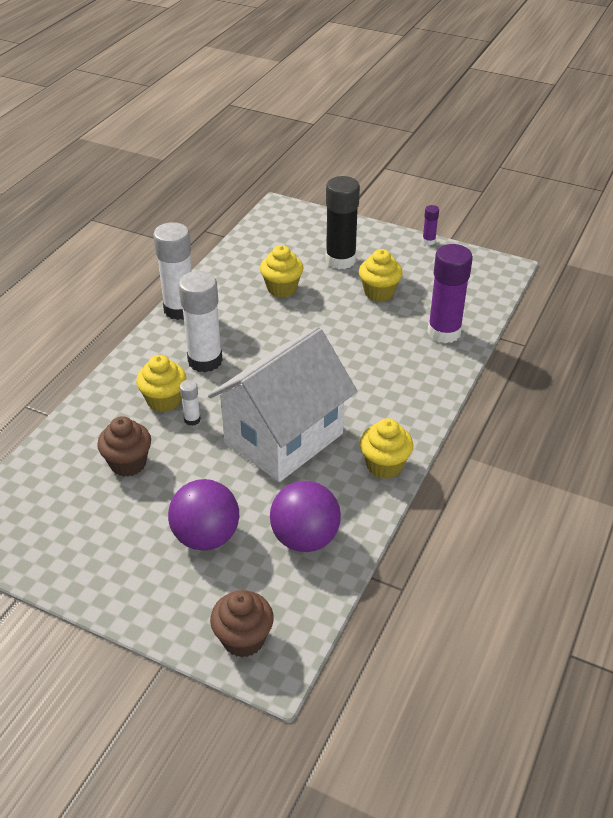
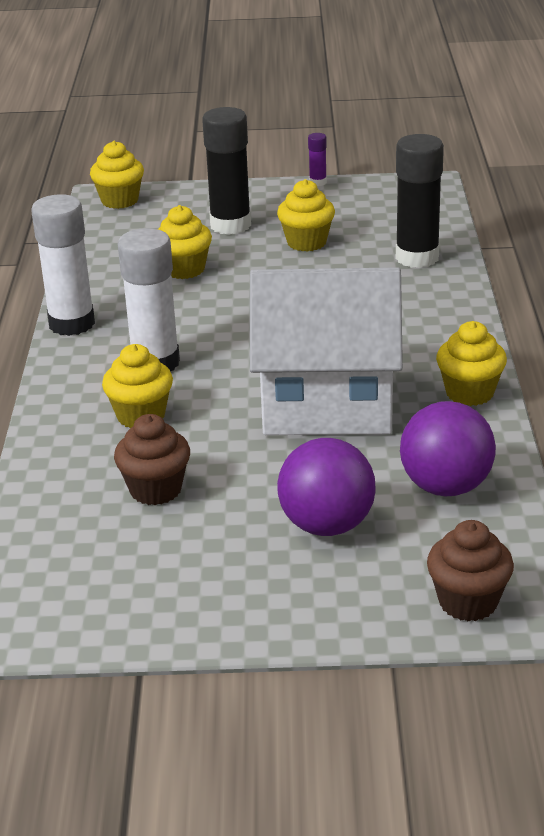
camera: 25 degrees left, 10 degrees down
(192, 420) = (196, 423): white glue stick -> none
(283, 438) = (327, 405): white house -> white house turned 75 degrees clockwise
(286, 215) = (120, 200): none -> yellow cupcake
(444, 332) = (417, 257): purple glue stick -> black glue stick

